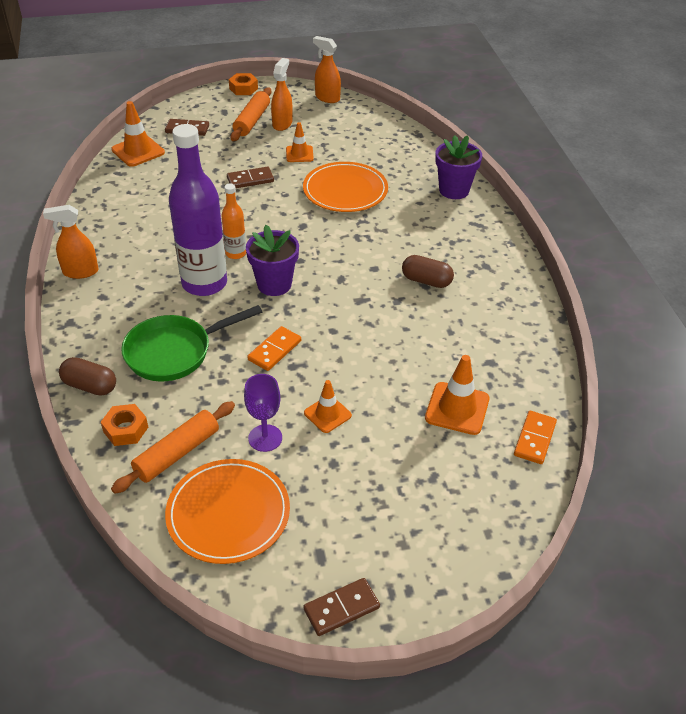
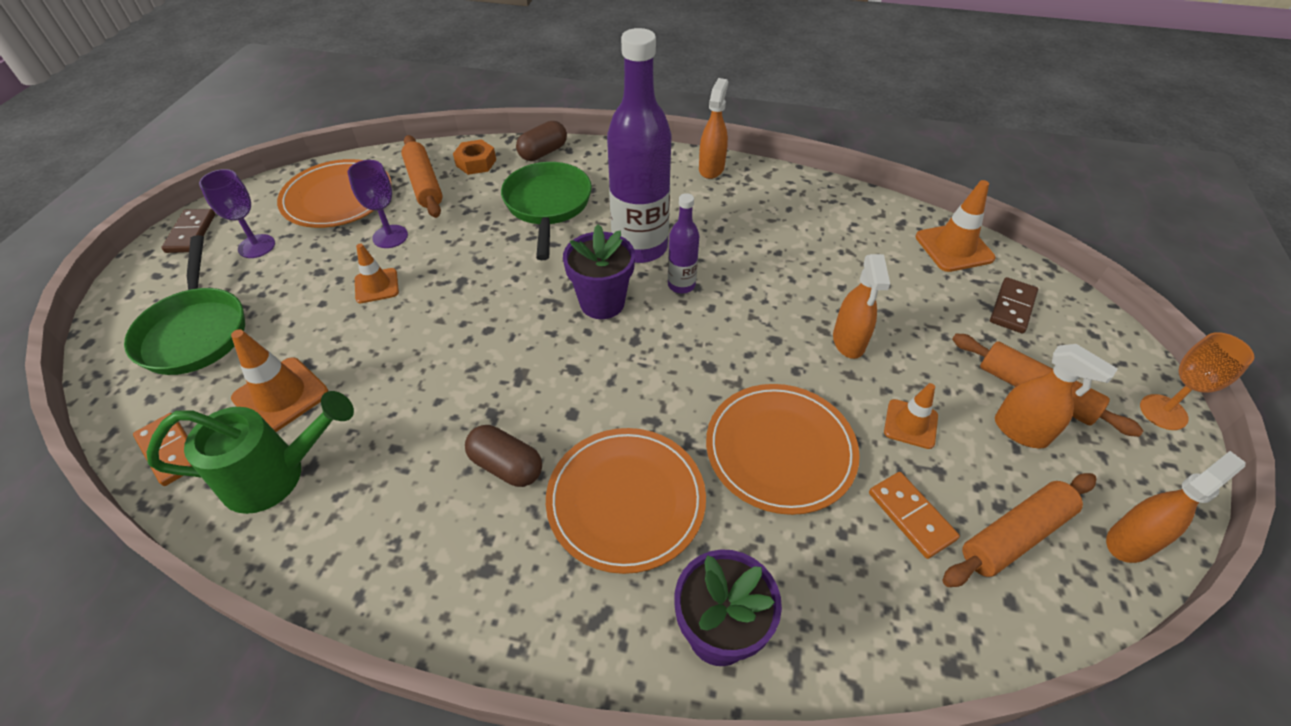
camera: 115 degrees right, 5 degrees up
(236, 253) = (681, 285): orange bottle -> purple bottle
(243, 88) = (1163, 412): orange nut -> orange goblet
(250, 180) = (848, 342): brown domino -> orange spray bottle
(274, 350) = (495, 273): orange domino -> orange domino (911, 516)
(329, 533) = (256, 246): none -> purple goblet
(345, 123) = (1014, 535): none -> orange rolling pin
(413, 232) = (626, 500): none -> orange plate
(426, 281) = (506, 466): brown capsule -> brown capsule turned 75 degrees clockwise
(443, 504) = (195, 331): none -> green pan
(507, 374) = (276, 475): none -> green watering can

